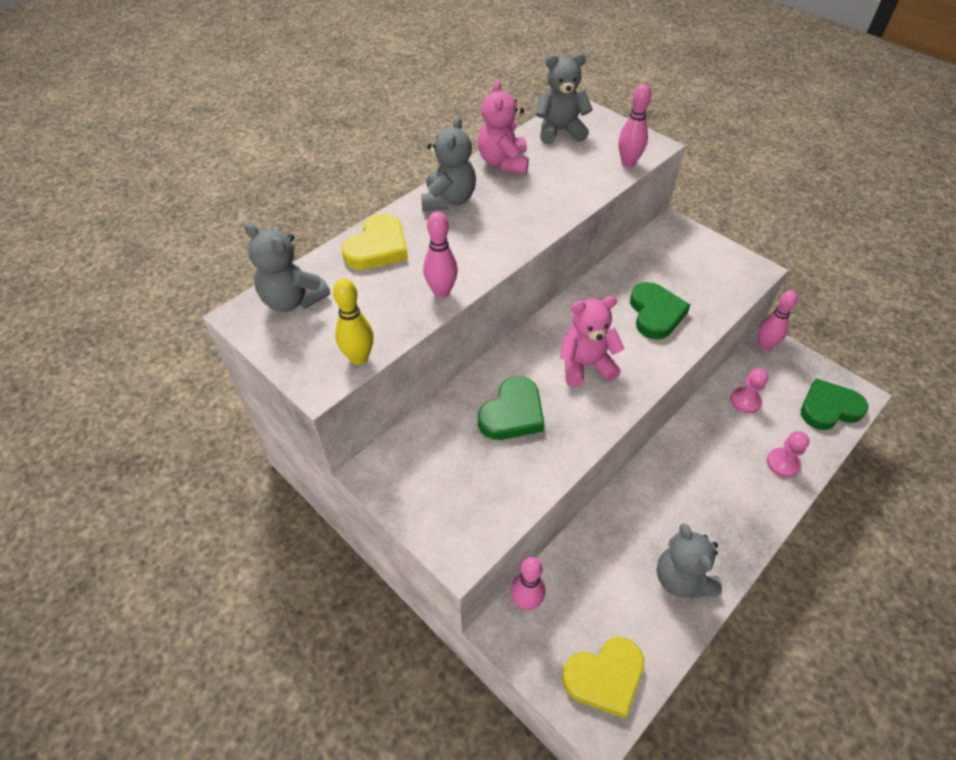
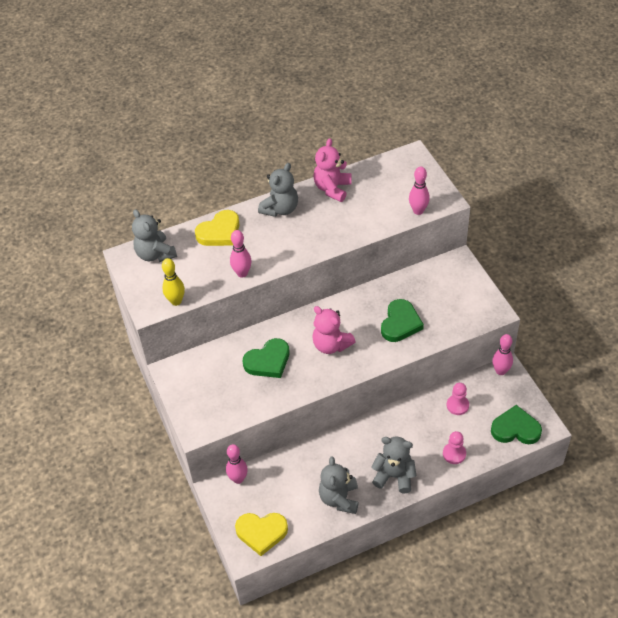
camera: 25 degrees right, 0 degrees up
(560, 131) = (387, 172): grey teddy bear -> grey teddy bear (394, 476)
(585, 365) = (331, 345): pink teddy bear -> pink teddy bear turned 150 degrees counterclockwise

